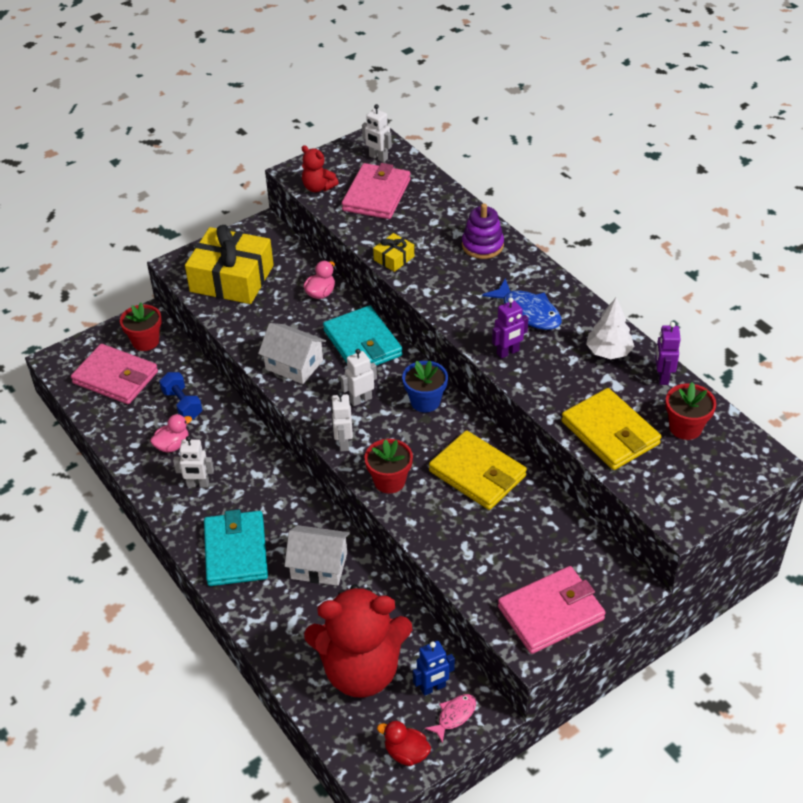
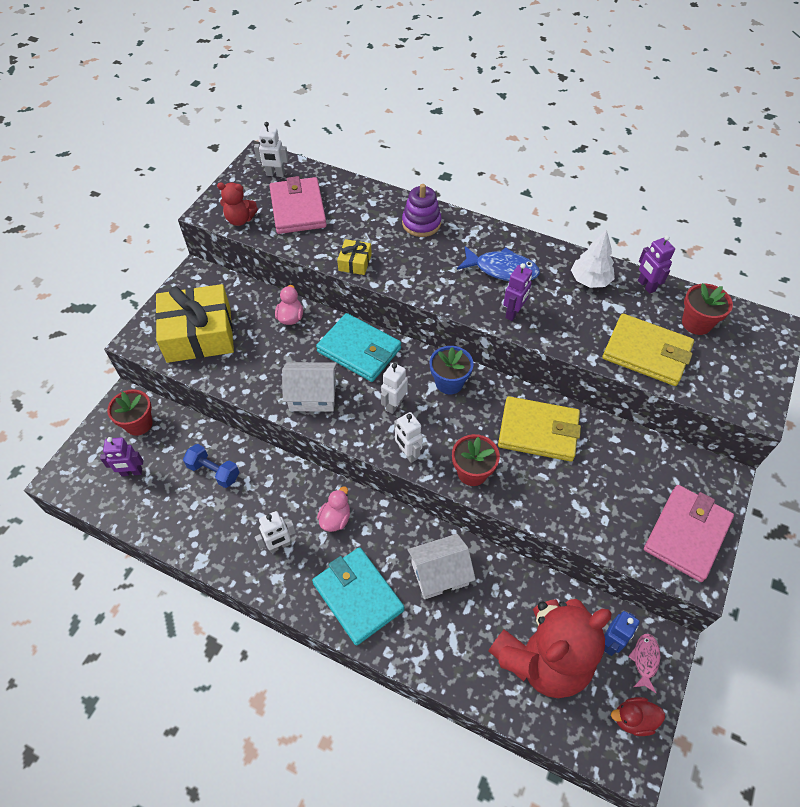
camera: 30 degrees left, 10 degrees up
(115, 377) = (131, 472): pink wallet -> purple robot
(172, 445) = (231, 517): pink duck -> pink duck (335, 519)

